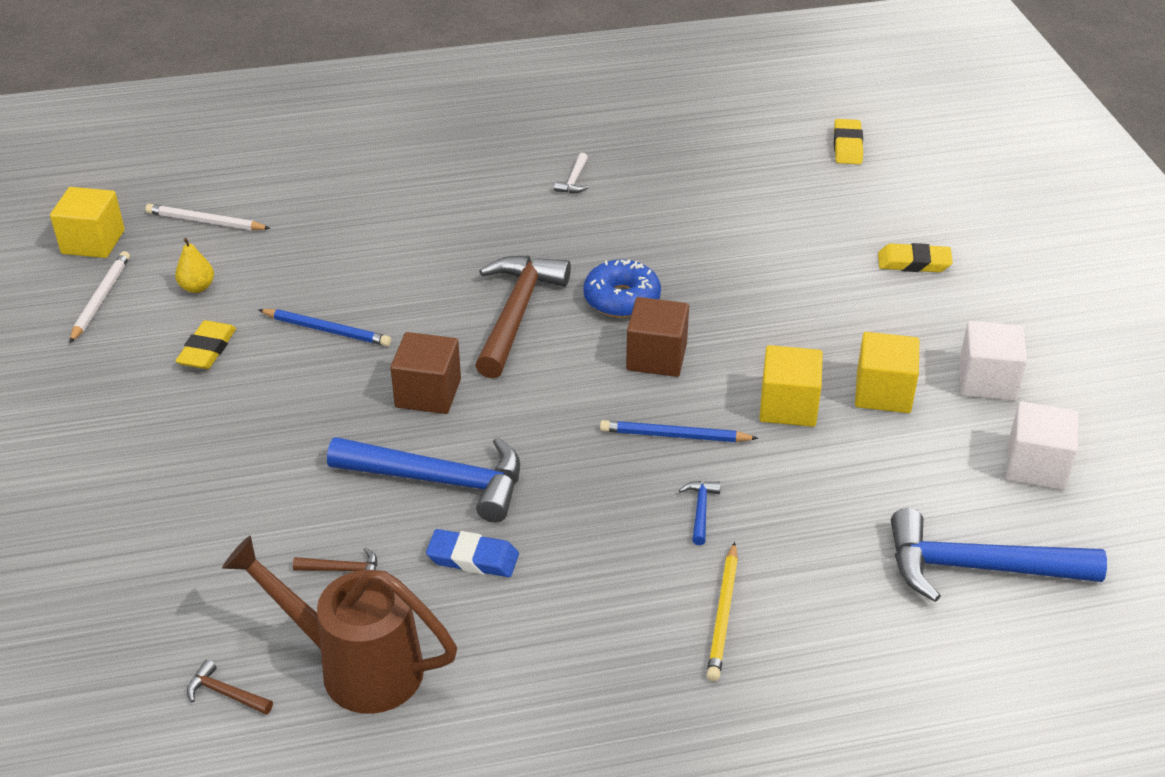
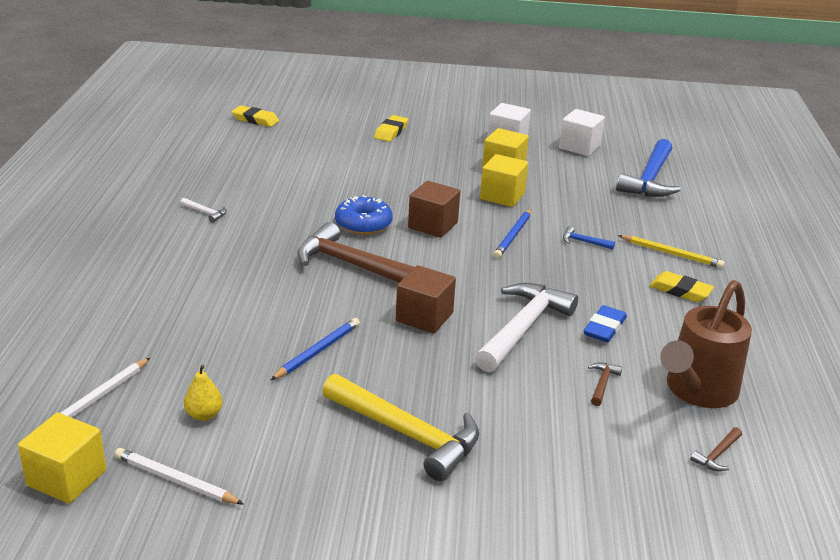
camera: 75 degrees left, 10 degrees down
(201, 425) = (407, 434): none -> yellow hammer
(207, 349) = (303, 419): yellow eraser -> yellow eraser (680, 291)
(440, 480) = (523, 328): blue hammer -> white hammer

